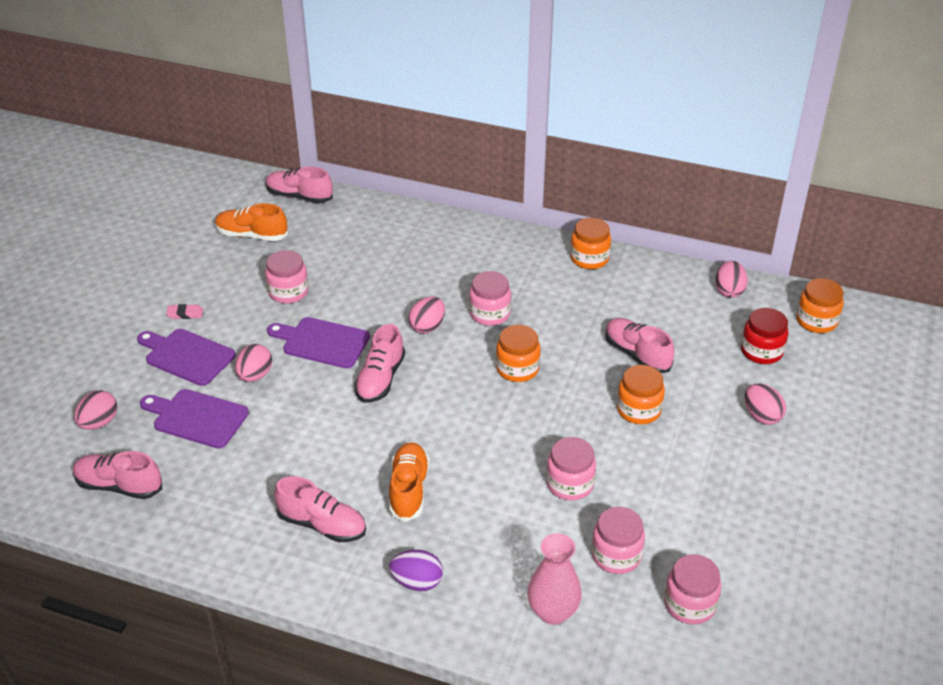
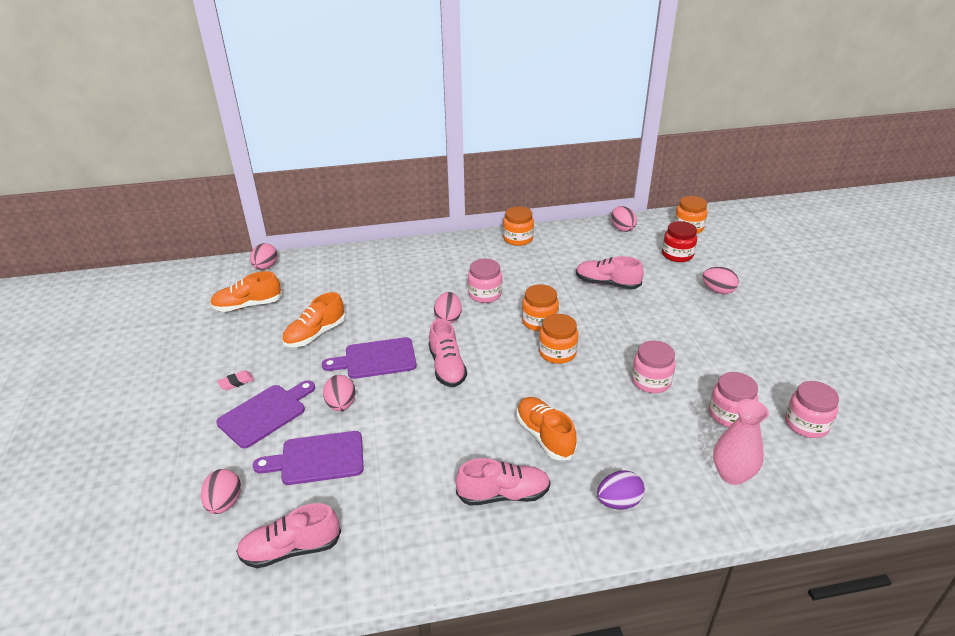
camera: 30 degrees left, 5 degrees down
(187, 356) = (266, 414): purple cutting board -> purple cutting board turned 135 degrees clockwise
(288, 292) = (315, 334): pink jar -> orange shoe
(299, 196) = (265, 267): pink shoe -> pink egg
(638, 410) = (643, 316): orange jar -> orange jar (557, 353)

